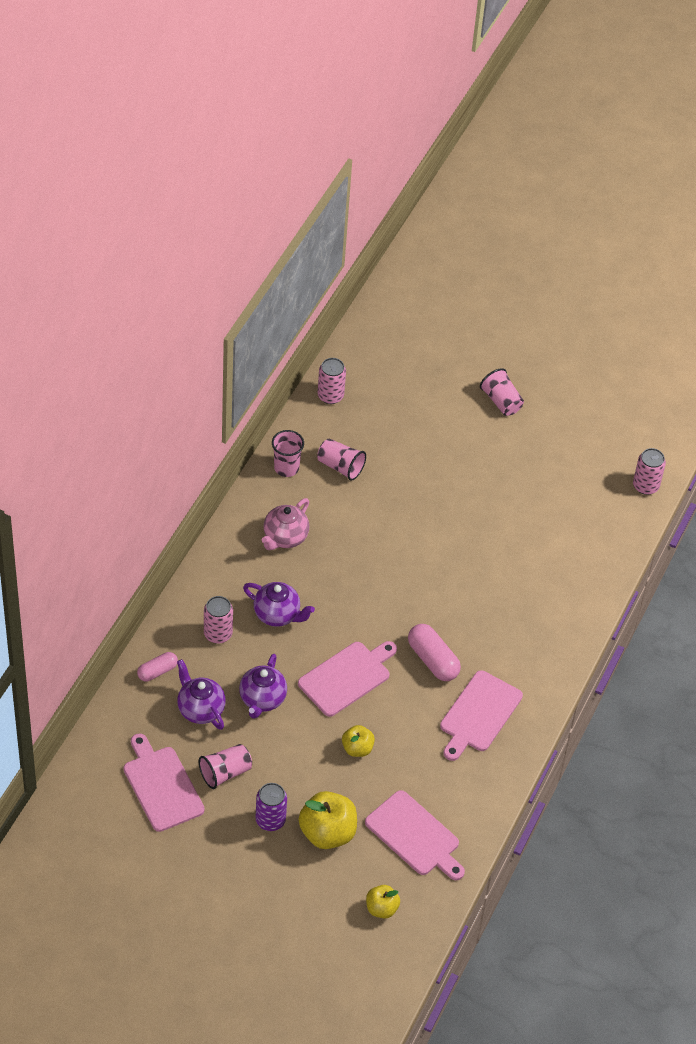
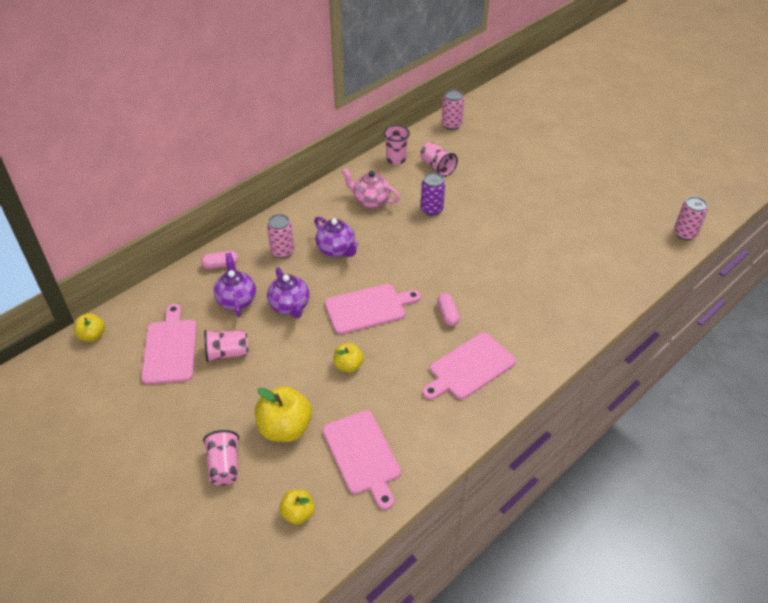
camera: 25 degrees right, 5 degrees down
(68, 797) = (92, 335): none -> yellow apple
(262, 699) = (290, 306): purple teapot -> purple teapot turned 60 degrees counterclockwise
(270, 820) = (242, 402): purple can -> purple can (431, 209)
(285, 537) = (371, 201): pink teapot -> pink teapot turned 60 degrees clockwise
(433, 660) = (447, 314): pink capsule -> pink capsule, size x0.63
(501, 401) = (582, 154): pink cup -> pink cup (224, 466)

